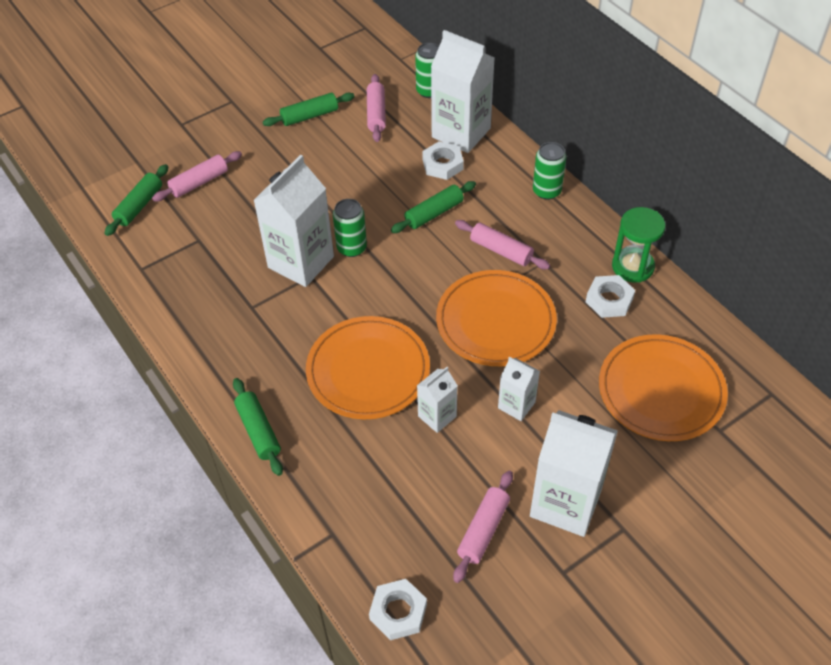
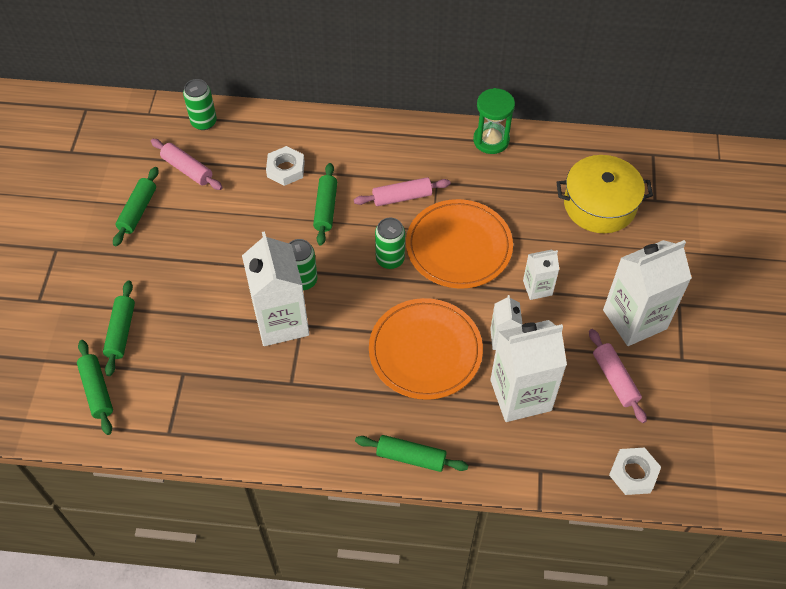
camera: 50 degrees left, 5 degrees up
(199, 182) = (121, 332): pink rolling pin -> green rolling pin
(461, 133) = (268, 136): white carton -> white carton (520, 395)
(546, 191) = (378, 132): green can -> green can (390, 259)
(609, 300) = (504, 173): white nut -> none
(661, 391) = (599, 205): orange plate -> yellow pot

